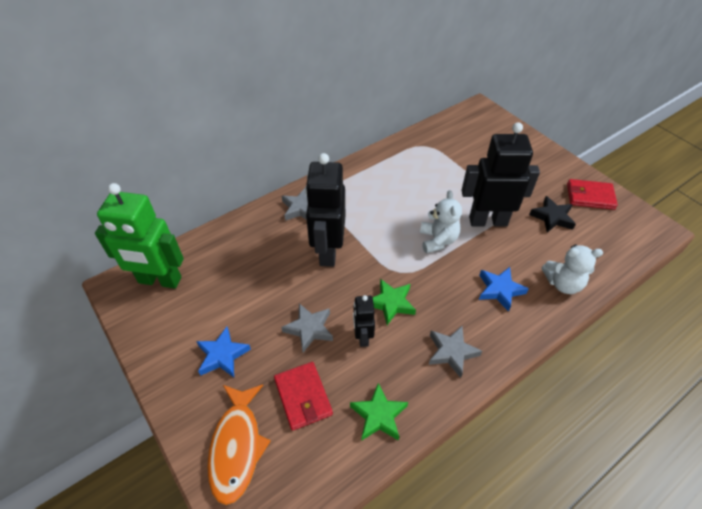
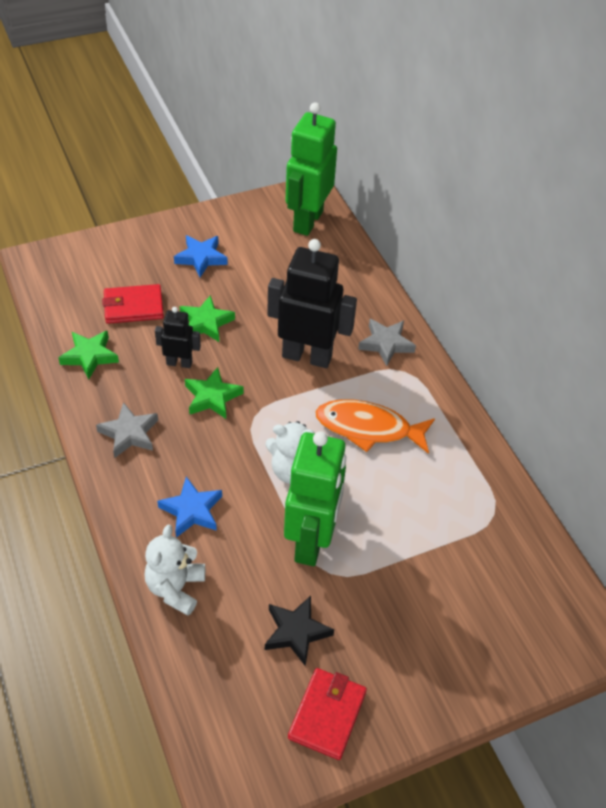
camera: 100 degrees right, 0 degrees up
(237, 447) = (108, 259): orange fish -> orange fish (368, 428)
(309, 329) = (206, 323): grey star -> green star
(488, 221) = (311, 541): black robot -> green robot

